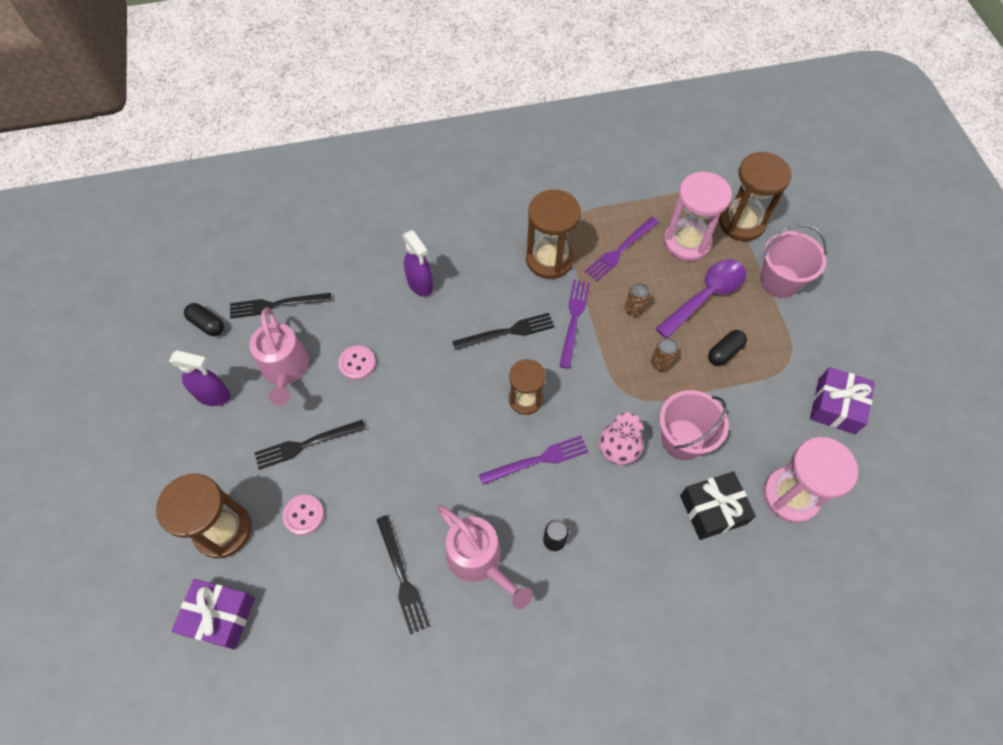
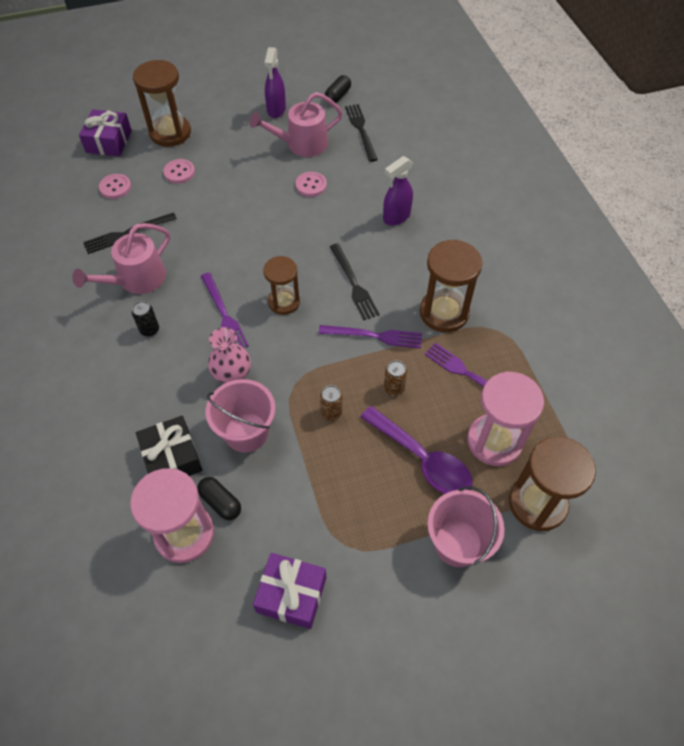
camera: 85 degrees right, 5 degrees down
(306, 444) = (237, 165): black fork -> none
(315, 599) = (115, 187): none -> pink button
(724, 352) = (351, 476): black capsule -> black capsule (220, 502)

